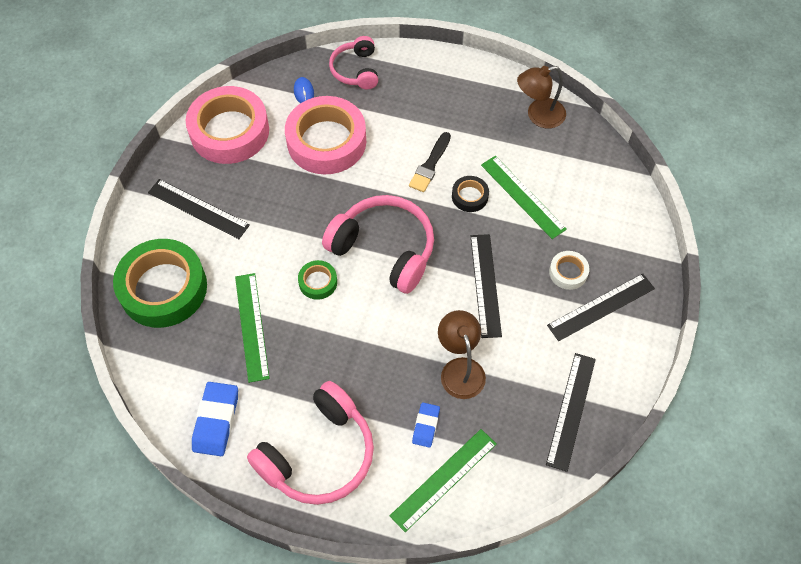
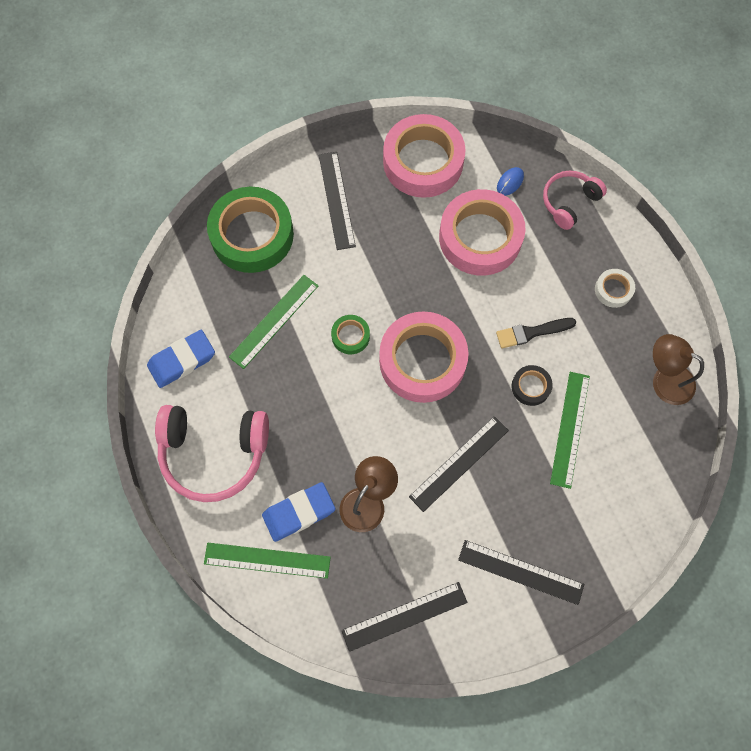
camera: 50 degrees right, 10 degrees up
(384, 249) = (422, 361): pink headphones -> pink tape
(426, 426) = (299, 513): blue eraser -> blue eraser, size x1.69
(568, 272) = (529, 521): white tape -> white tape (613, 290)

